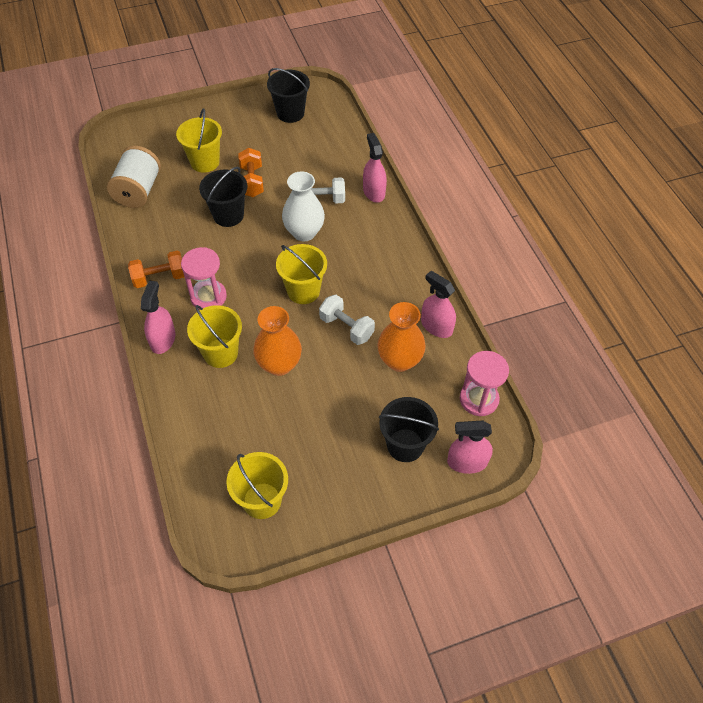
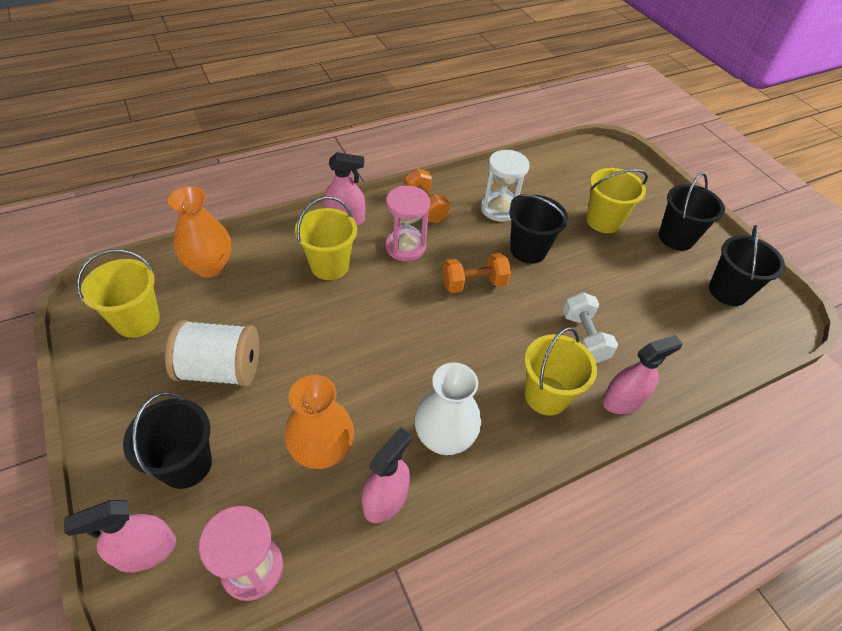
camera: 80 degrees right, 5 degrees down
(138, 191) = (539, 176): white spool -> white spool (221, 369)
(174, 226) = (499, 209): none -> white hourglass
(233, 125) = (676, 238): none -> black bucket
(252, 181) = (589, 265): orange dumbbell -> orange dumbbell (474, 284)
(279, 364) = (315, 318): orange vase -> orange vase (210, 266)
(303, 291) = (427, 332): yellow bucket -> yellow bucket (546, 395)
(304, 232) = (522, 324): white vase -> white vase (444, 438)
(346, 327) = (374, 383): white dumbbell -> none
(467, 462) = (146, 551): pink spray bottle -> pink spray bottle turned 105 degrees counterclockwise

